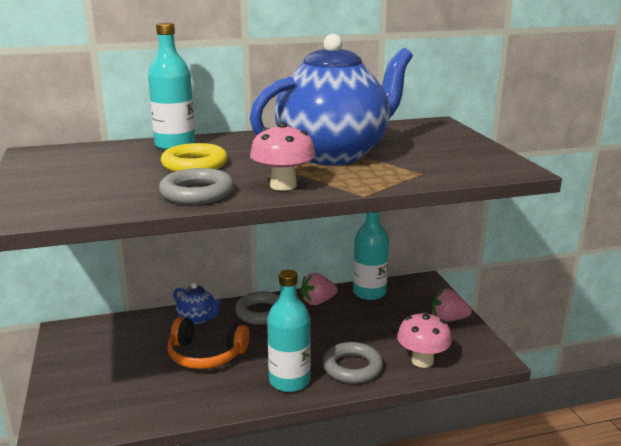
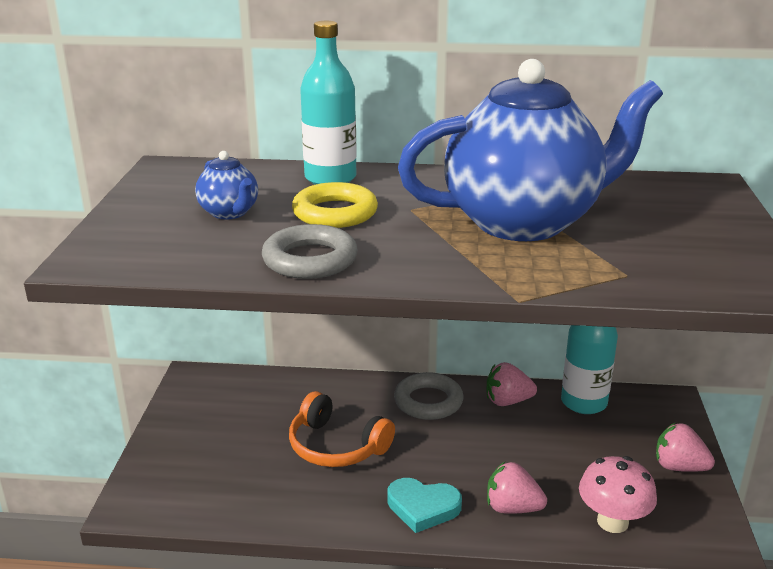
camera: 20 degrees right, 5 degrees up
(197, 319) = (347, 394): blue teapot -> blue teapot (229, 213)
(283, 185) = (423, 265): pink mushroom -> none
(289, 381) = (423, 507): turquoise bottle -> turquoise heart
(352, 367) = (512, 508): grey ring -> pink strawberry

